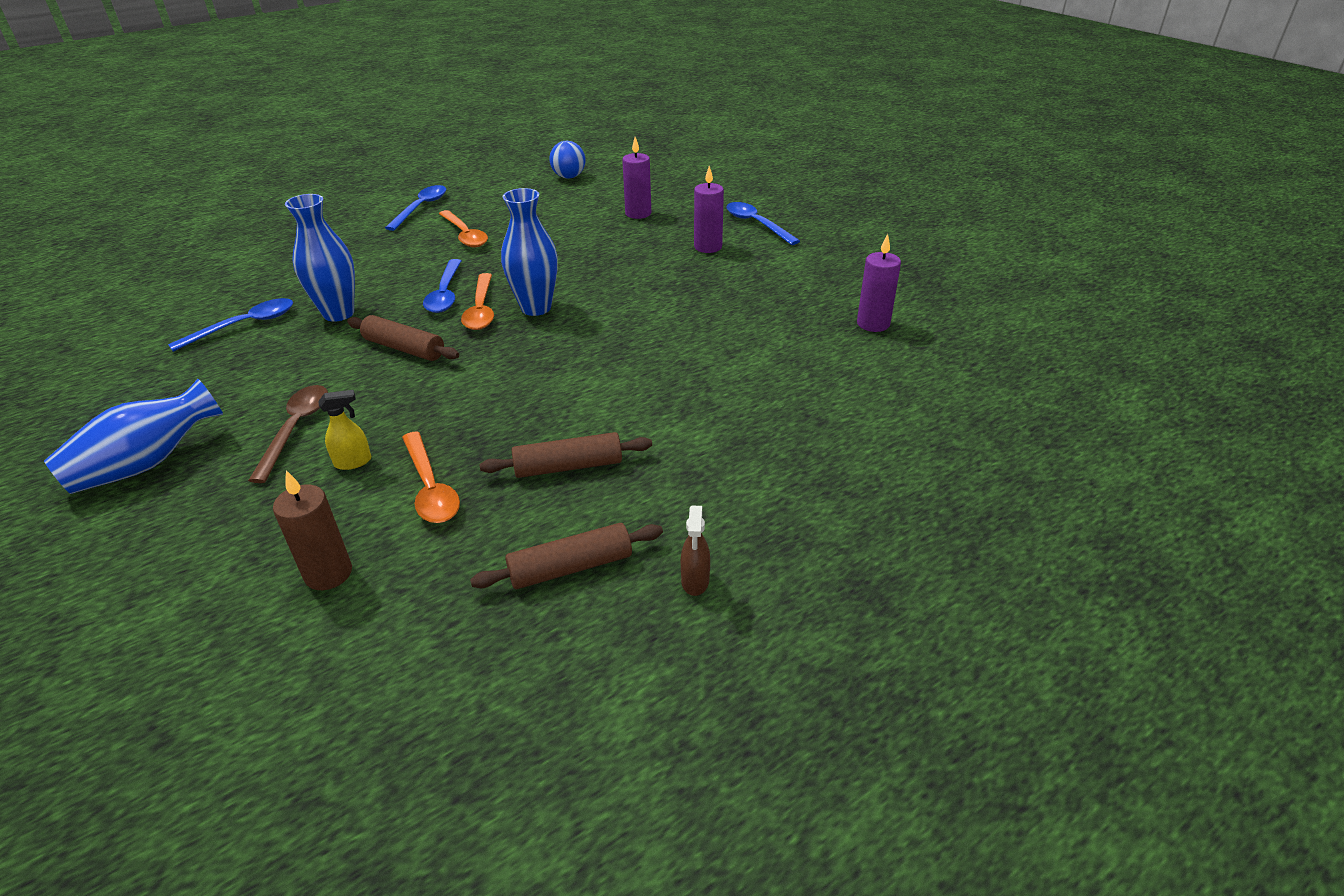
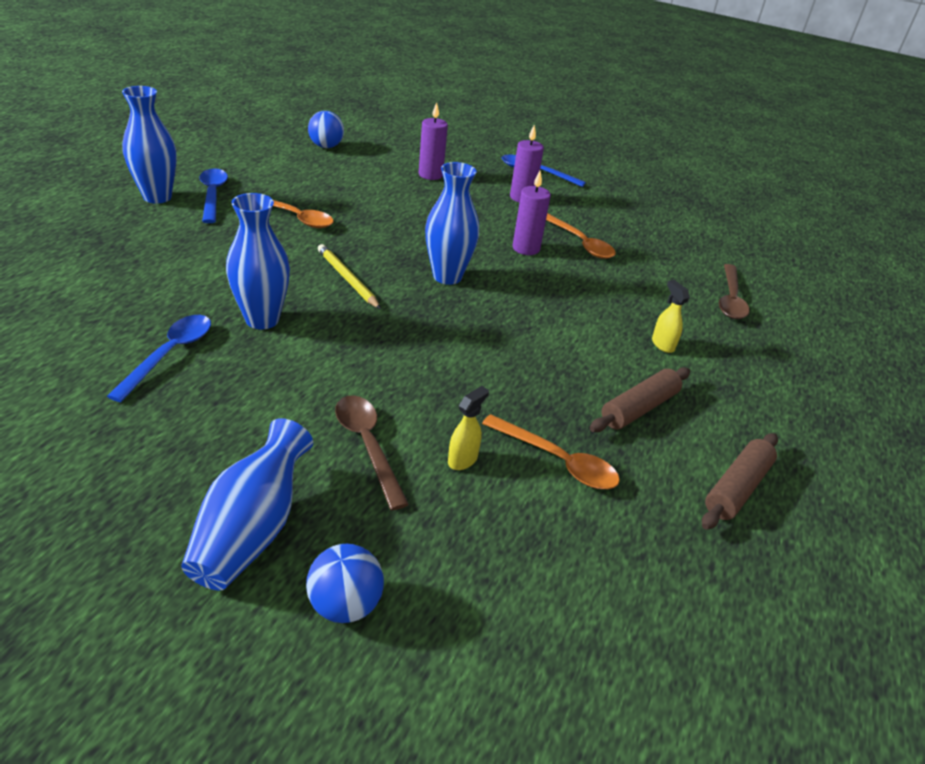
camera: 35 degrees left, 0 degrees up
(140, 536) = (345, 604): none -> blue ball
(328, 573) = (569, 566): brown candle -> none
(377, 204) = (157, 197): none -> blue vase
(404, 348) = (374, 340): brown rolling pin -> none
(445, 294) = (347, 279): blue spoon -> yellow pencil
(481, 310) = (400, 288): orange spoon -> orange spoon (580, 243)
(675, 415) = (662, 344): none -> yellow spray bottle
(695, 581) = (822, 468): brown spray bottle -> none
(821, 389) = (730, 299): none -> brown spoon
(873, 324) = (705, 242): purple candle -> purple candle (526, 248)

